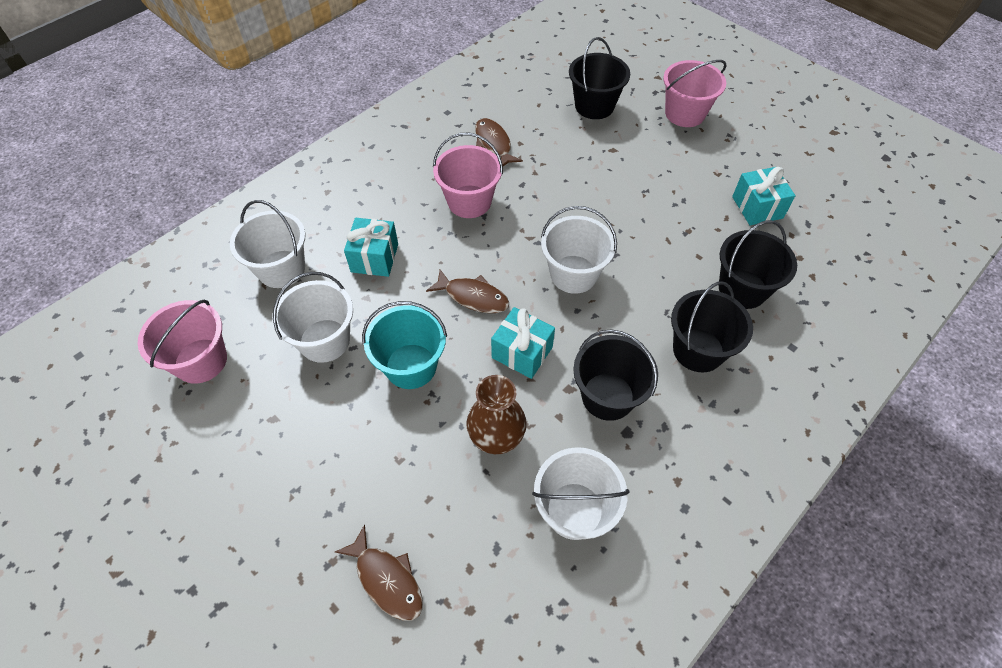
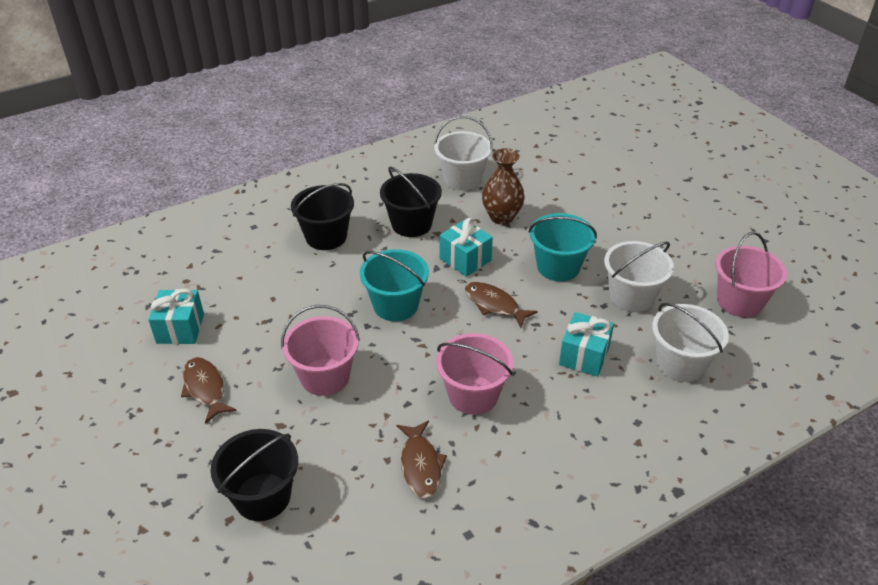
camera: 165 degrees left, 15 degrees down
(387, 579) = (586, 173): brown fish -> brown fish (205, 388)
(573, 274) = (395, 305): white bucket -> turquoise bucket
(685, 113) = (157, 457): pink bucket -> pink bucket (325, 377)
(742, 289) = (257, 267): black bucket -> none

